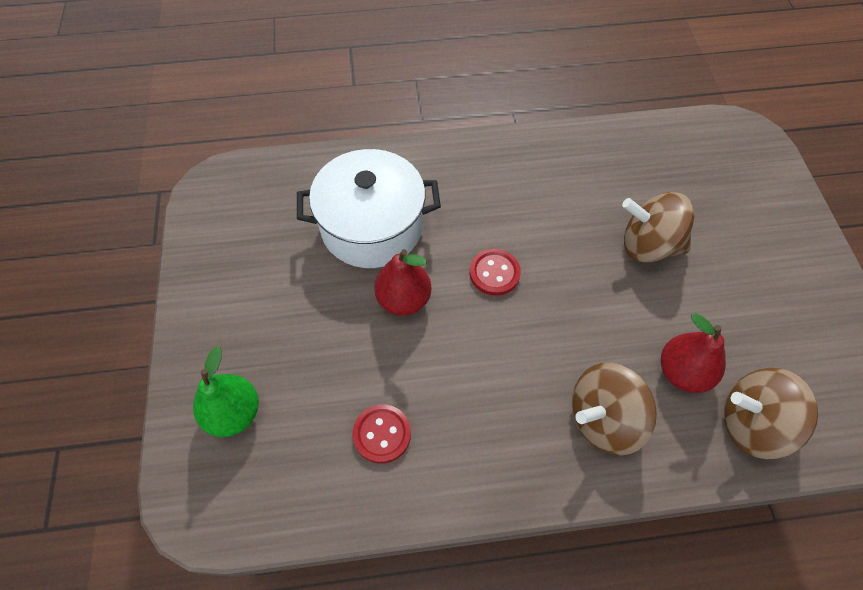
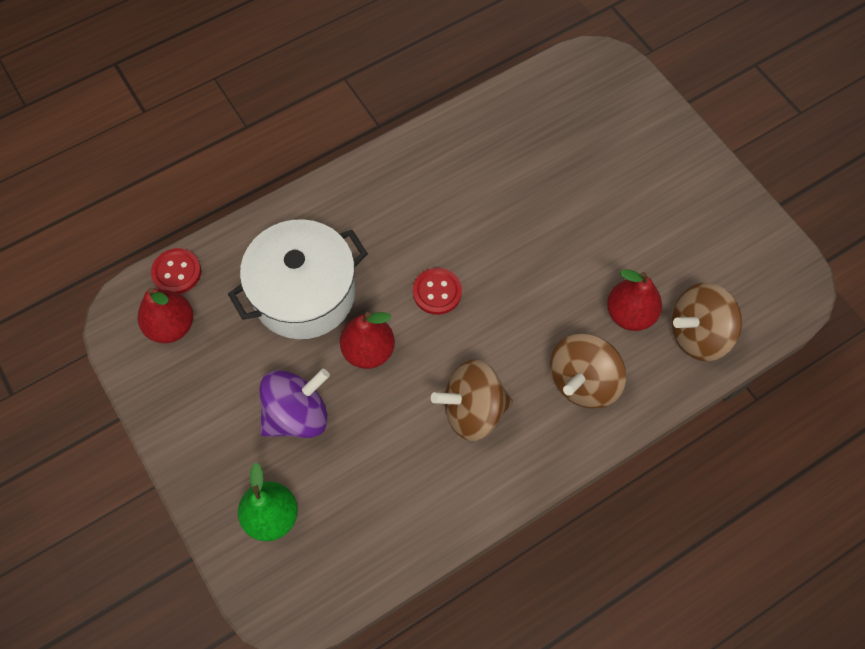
camera: 25 degrees left, 5 degrees up
(245, 209) = (171, 326): none -> red pear
(308, 330) = (297, 415): none -> purple spinning top
(382, 434) = (409, 475): red button -> red button (176, 272)
(648, 245) = (558, 210): brown spinning top -> brown spinning top (473, 410)

